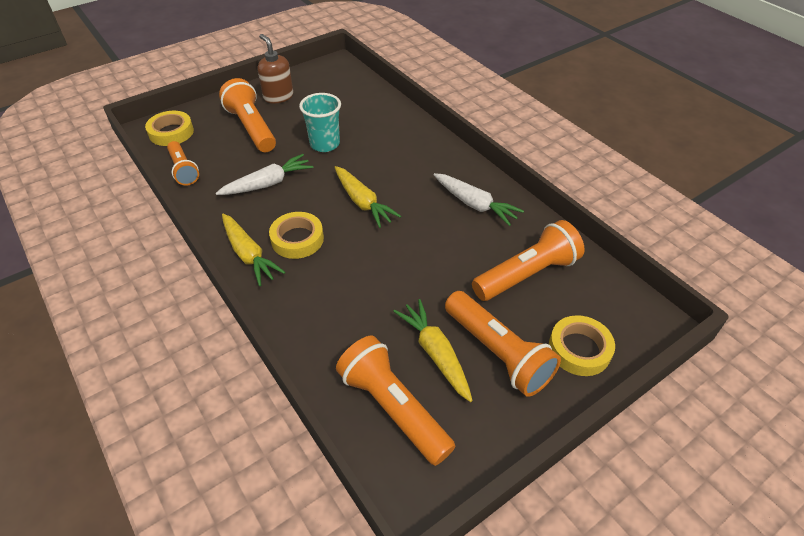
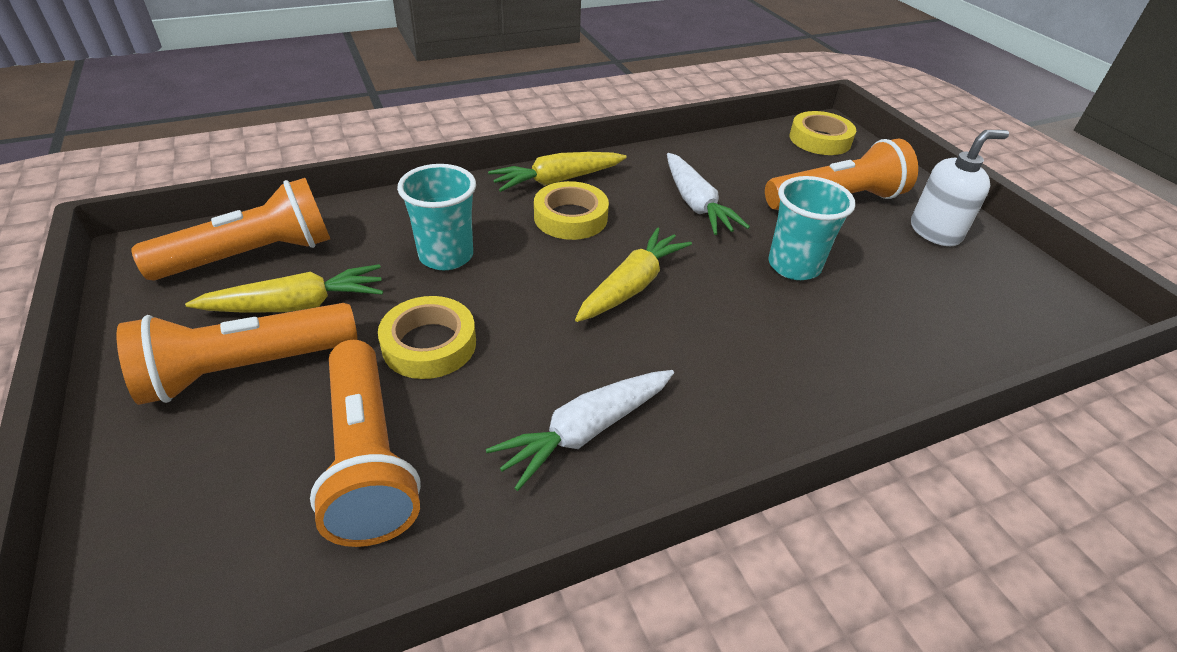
camera: 100 degrees right, 5 degrees down
(183, 170) = (735, 145): orange flashlight -> none
(278, 96) = (935, 232): brown soap dispenser -> white soap dispenser
(359, 292) = (446, 256): none -> turquoise cup
(362, 202) = (631, 286): yellow carrot -> yellow carrot turned 150 degrees clockwise
(579, 349) = (165, 479): yellow tape -> yellow tape (429, 344)

